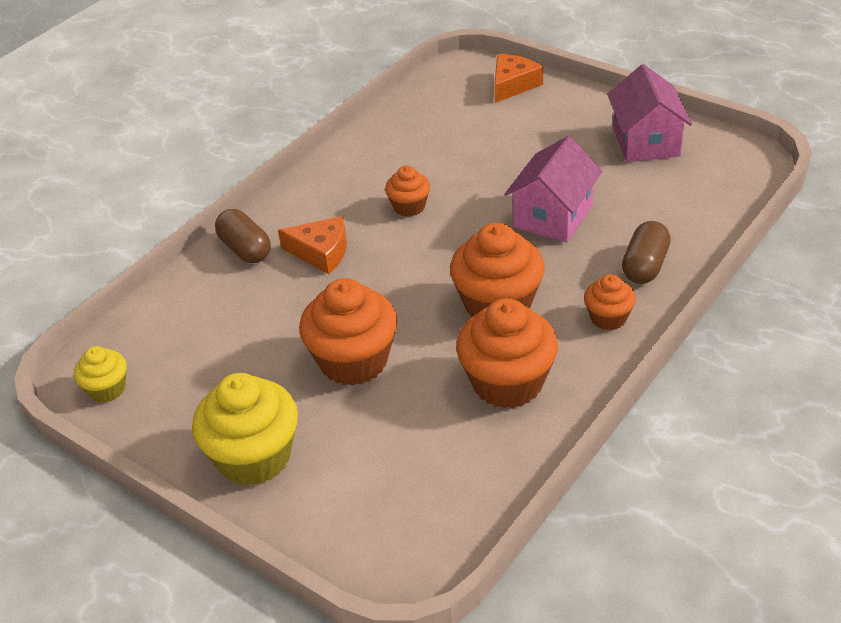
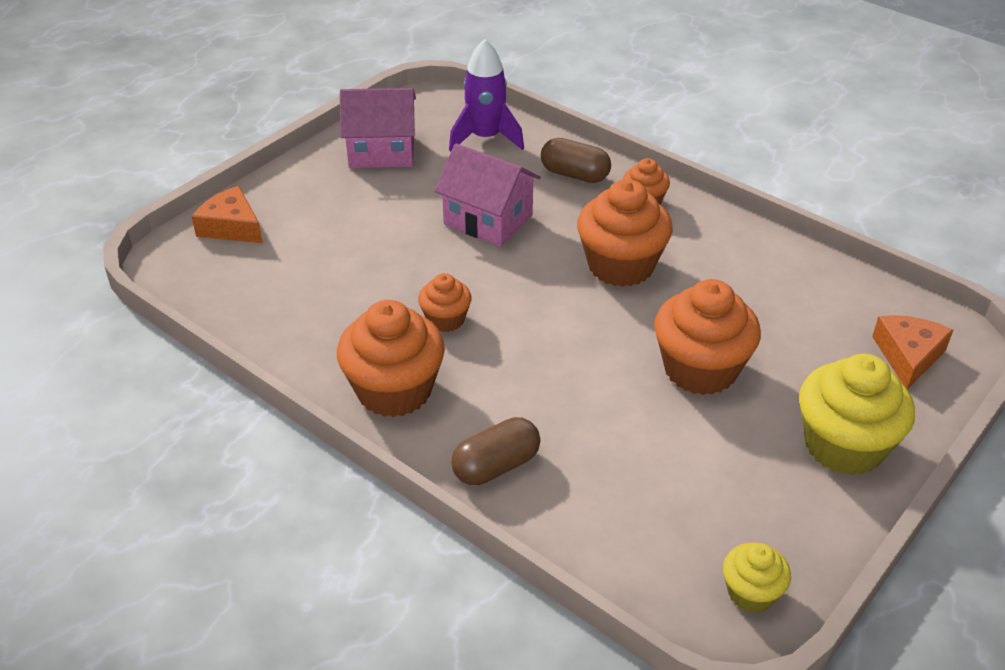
camera: 90 degrees left, 0 degrees up
(321, 252) = (515, 394): orange cheese -> orange cheese (908, 356)
(507, 383) = (728, 267): orange cupcake -> orange cupcake (394, 390)
(692, 201) = (485, 138): none -> purple rocket

